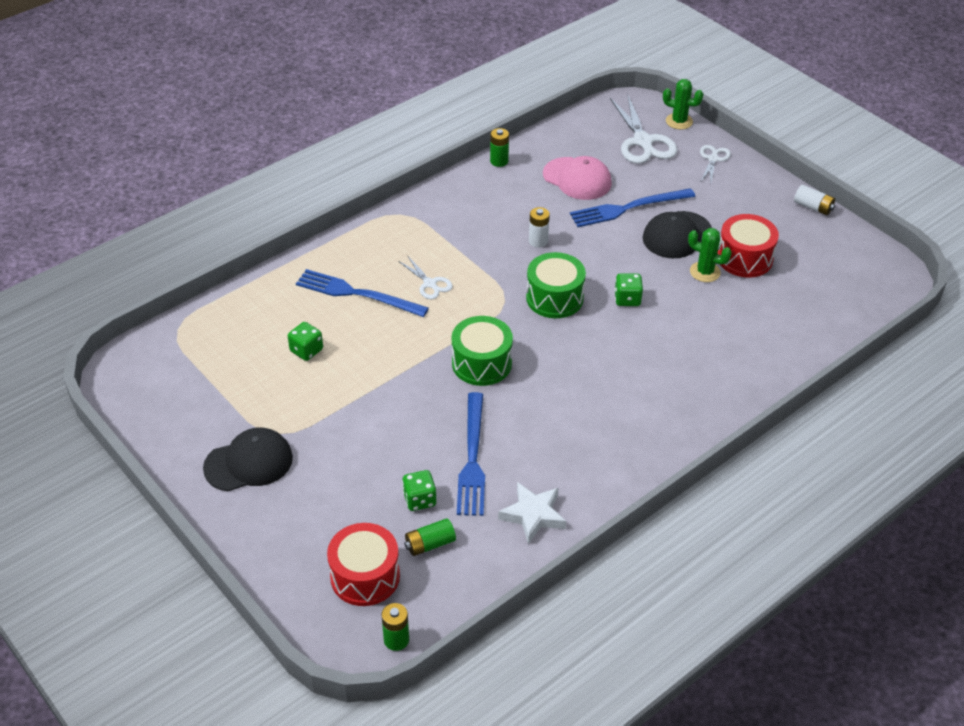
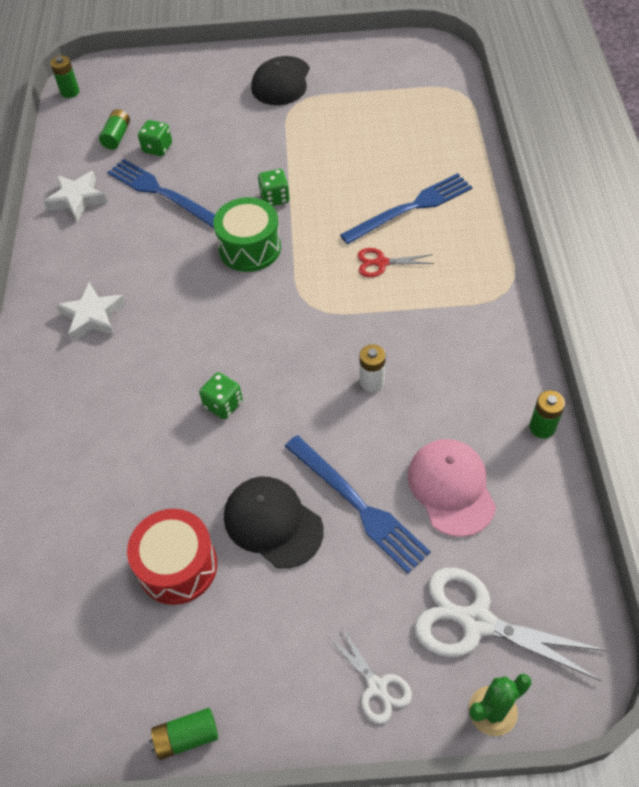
camera: 130 degrees right, 10 degrees up
(306, 350) = (367, 150): green dice -> green dice (274, 198)
(365, 576) = (129, 97): red drum -> none
(430, 284) = (381, 263): white scissors -> red scissors
(554, 298) = (279, 345): green drum -> none
(577, 179) = (451, 488): pink cap -> pink cap turned 90 degrees clockwise
(628, 208) = (358, 505): blue fork -> blue fork turned 120 degrees clockwise
(634, 415) = (92, 316): none -> white star
(677, 235) = (273, 523): black cap -> black cap turned 45 degrees counterclockwise
(705, 272) = (195, 506): green cactus -> none
(813, 207) = (186, 737): white battery -> green battery

